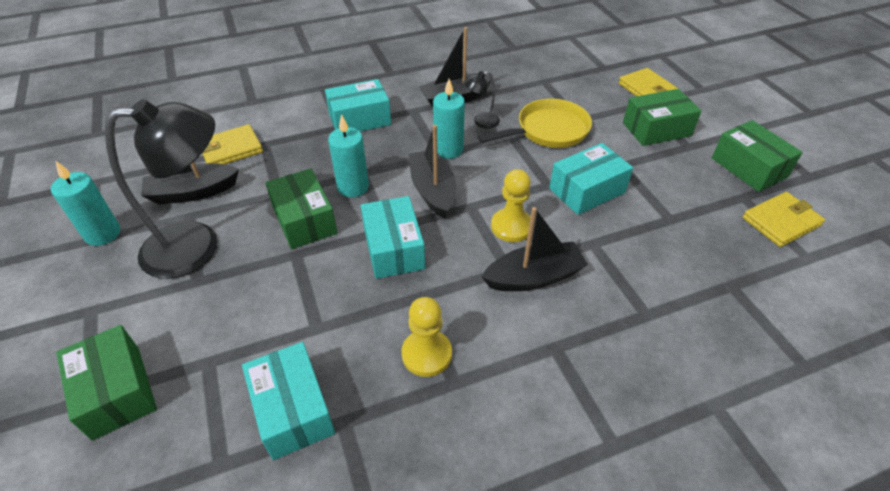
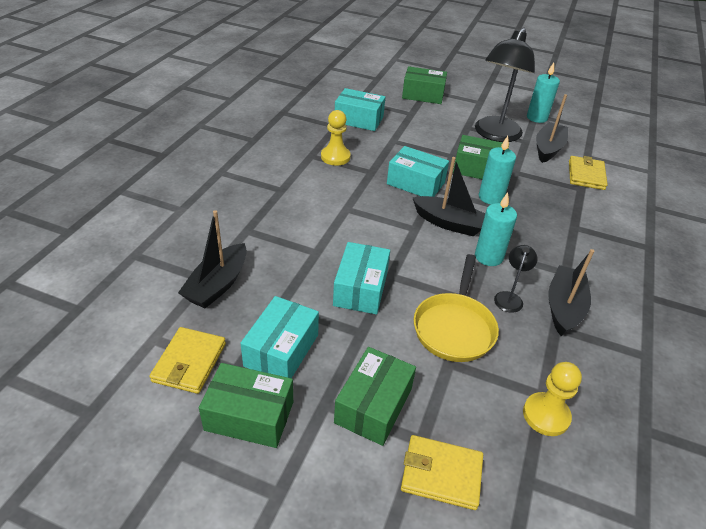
camera: 130 degrees right, 5 degrees down
(360, 119) = (576, 239): turquoise box -> turquoise box (281, 350)
(511, 226) = (375, 231): yellow pawn -> yellow pawn (546, 415)
(534, 277) = (328, 212): black boat -> black boat (217, 285)

